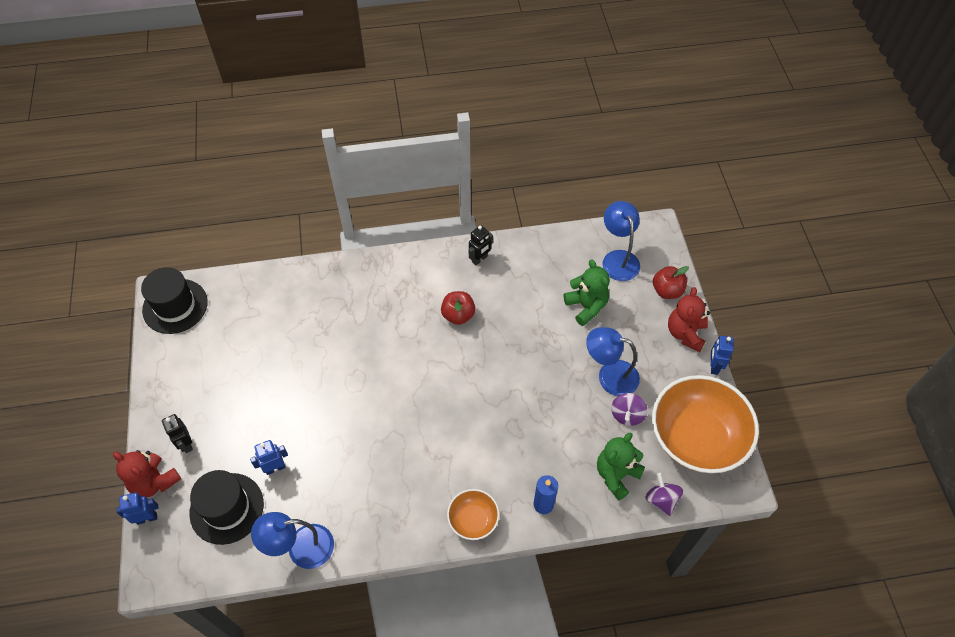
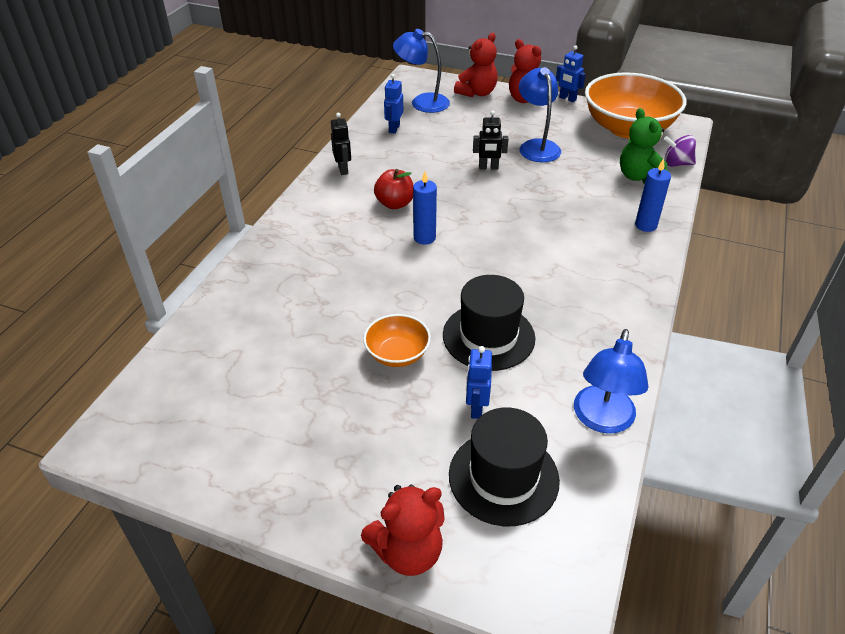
camera: 60 degrees left, 15 degrees down
(147, 518) = (462, 581): blue robot -> blue robot (394, 129)
(175, 306) = (139, 433): black hat -> black hat (488, 336)
(186, 444) = (373, 492): black robot -> black robot (488, 167)
(428, 355) = (424, 238): none -> blue candle
(473, 520) = (638, 273): orange bowl -> orange bowl (397, 354)
(586, 306) = (455, 133): green teddy bear -> none
(609, 375) = (536, 146): blue lamp -> blue lamp turned 120 degrees clockwise
(627, 415) = (583, 151): purple spinning top -> none
(667, 291) = (477, 93): red apple -> red teddy bear

